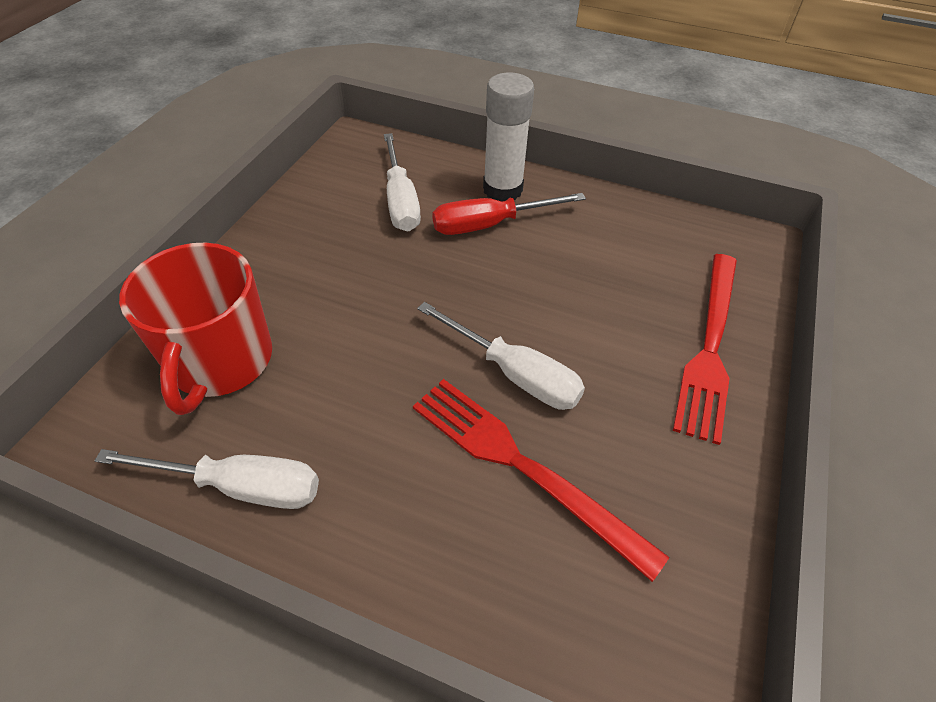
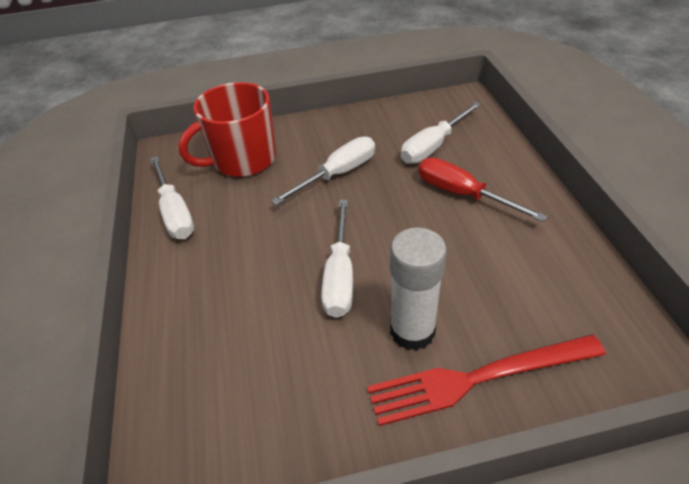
camera: 60 degrees right, 5 degrees down
(357, 291) = (337, 174): none -> white screwdriver
(502, 189) = (506, 181): white glue stick -> white glue stick (412, 331)
(523, 466) = (270, 317): red fork -> none

